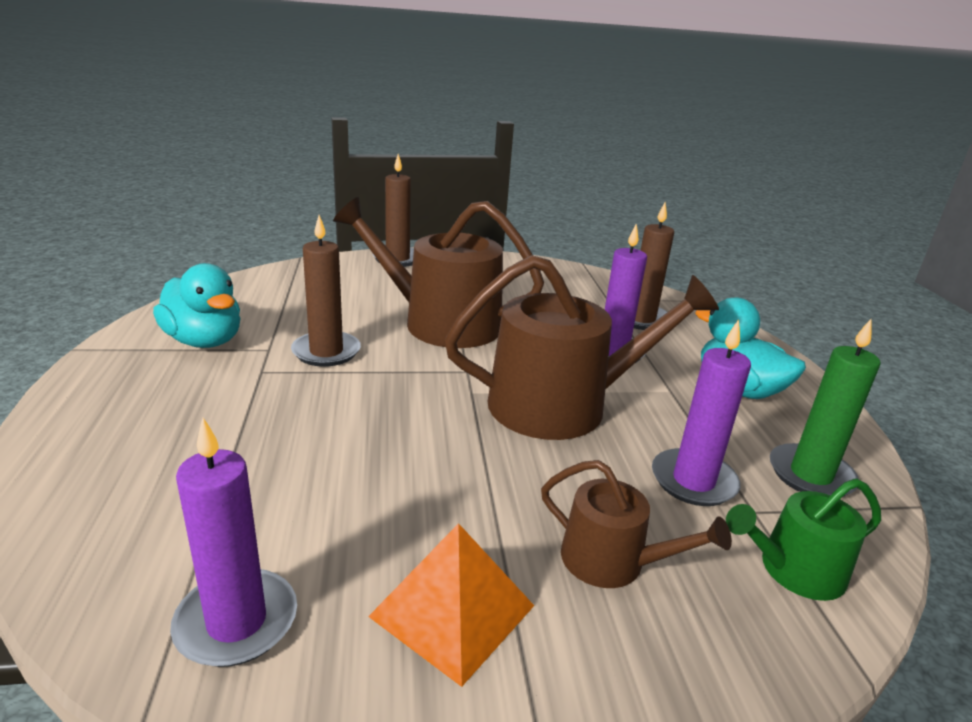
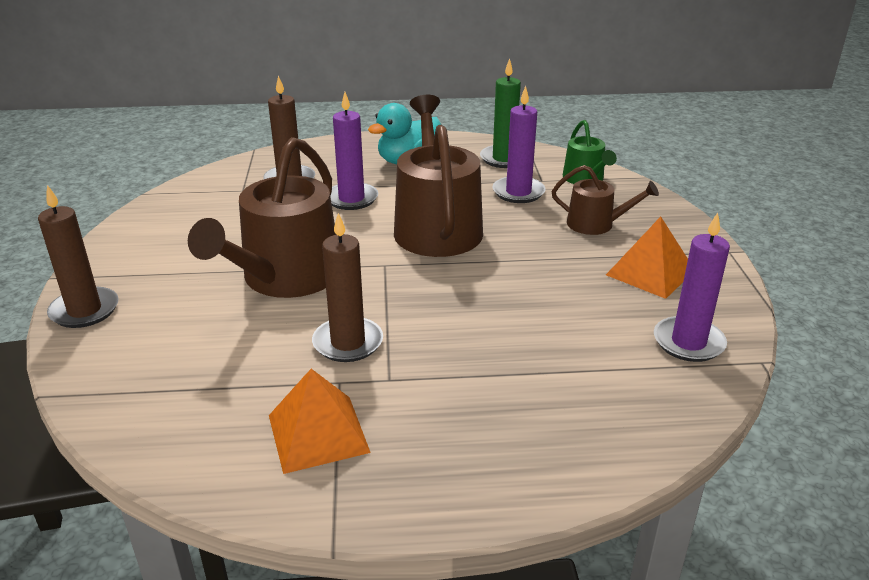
camera: 85 degrees left, 5 degrees up
(204, 341) = (318, 433): turquoise duck -> orange pyramid
(613, 562) = (596, 224): brown watering can -> brown watering can turned 75 degrees clockwise

